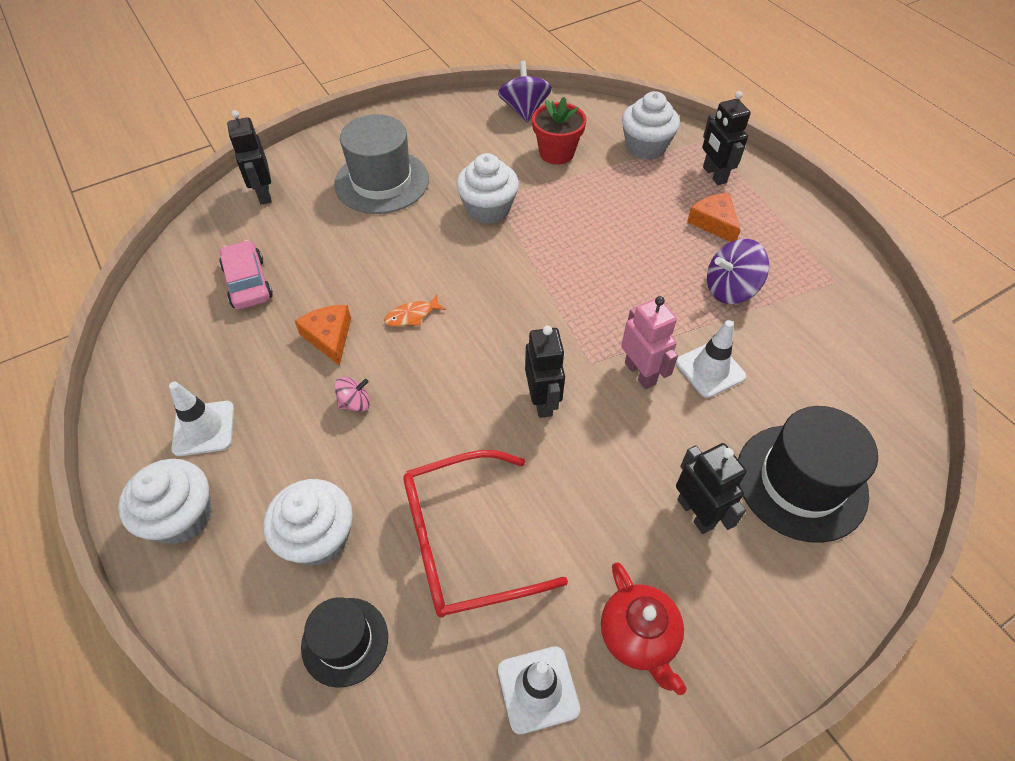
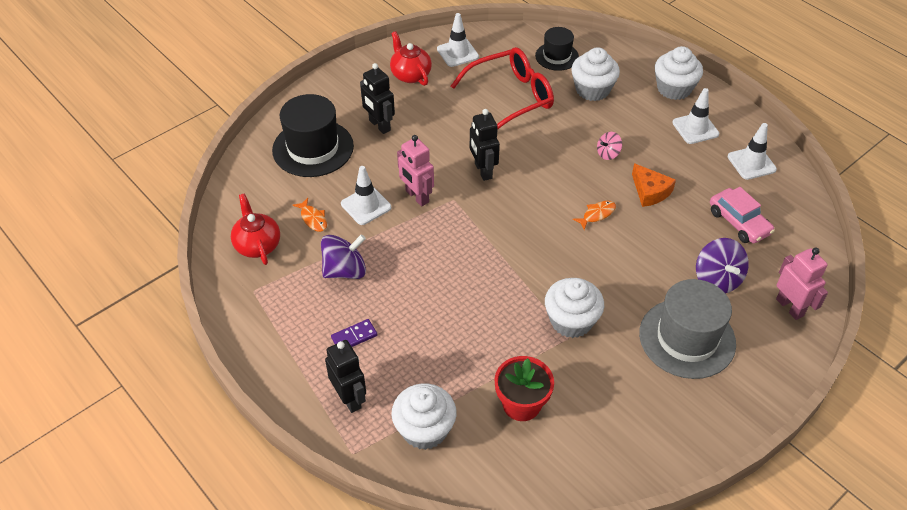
camera: 170 degrees right, 5 degrees down
(170, 358) = (751, 163): none -> white traffic cone
(263, 194) = (790, 307): black robot -> pink robot
(524, 110) = (575, 470): purple spinning top -> purple spinning top (717, 279)
(714, 222) = (354, 336): orange cheese -> purple domino
(780, 360) = (313, 219): none -> orange fish
(845, 334) = (257, 245): none -> red teapot

